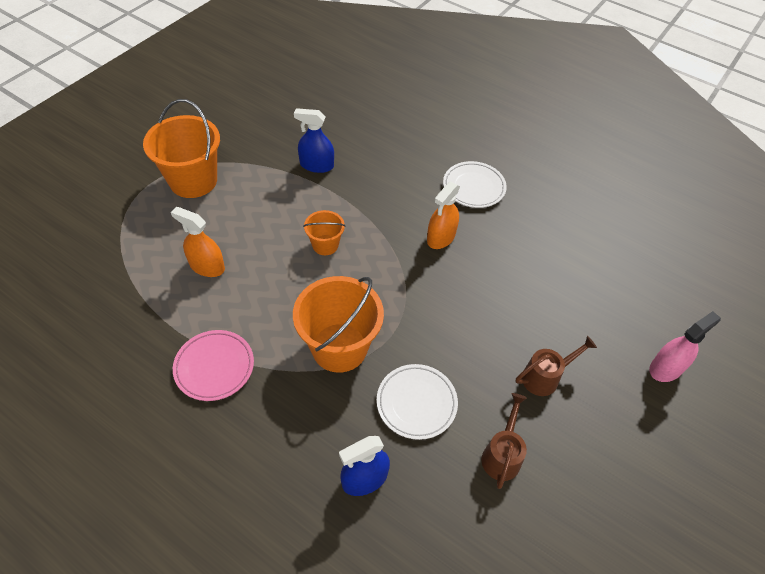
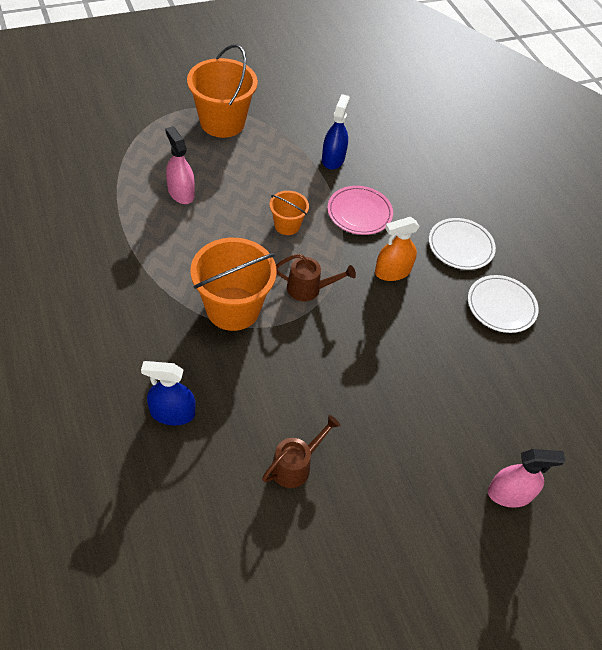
camera: 30 degrees right, 0 degrees up
(207, 266) = (181, 192): orange spray bottle -> pink spray bottle
(214, 367) = (128, 268): pink plate -> pink plate (359, 213)
(316, 165) = (333, 159): blue spray bottle -> blue spray bottle turned 60 degrees clockwise
(416, 403) = (259, 385): white plate -> white plate (501, 306)
(545, 377) = (386, 432): brown watering can -> brown watering can (309, 289)

